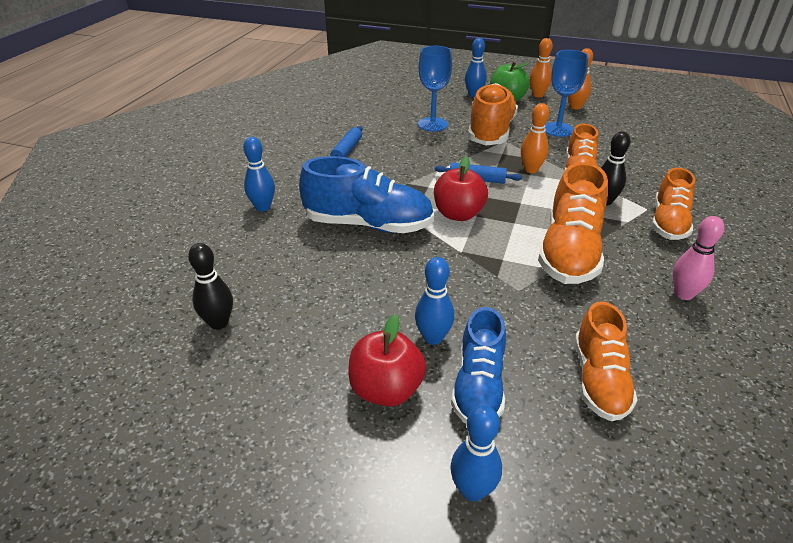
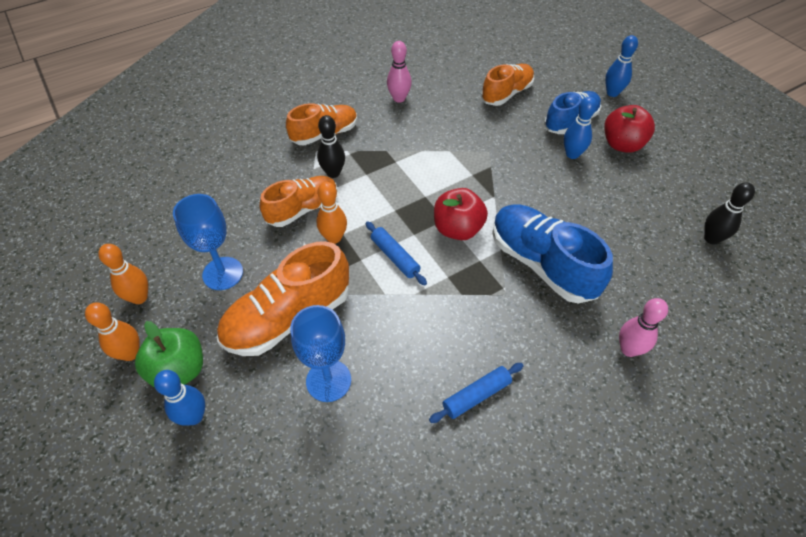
camera: 140 degrees left, 15 degrees up
(263, 207) = (628, 349): blue bowling pin -> pink bowling pin
(569, 252) = (421, 154): orange shoe -> none

